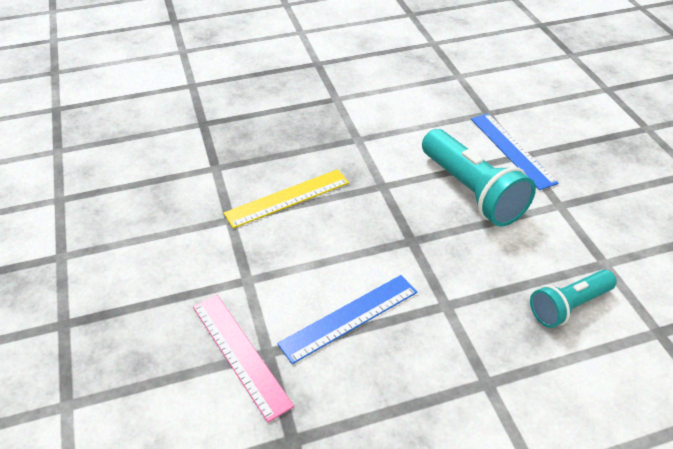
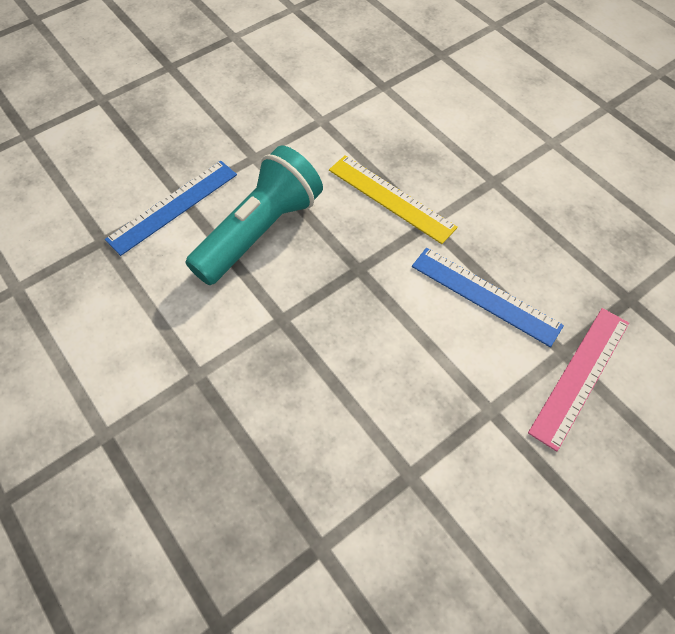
camera: 110 degrees left, 15 degrees up
(287, 198) = (344, 420): yellow ruler -> yellow ruler (391, 198)
(568, 306) = (384, 139): turquoise flashlight -> none

